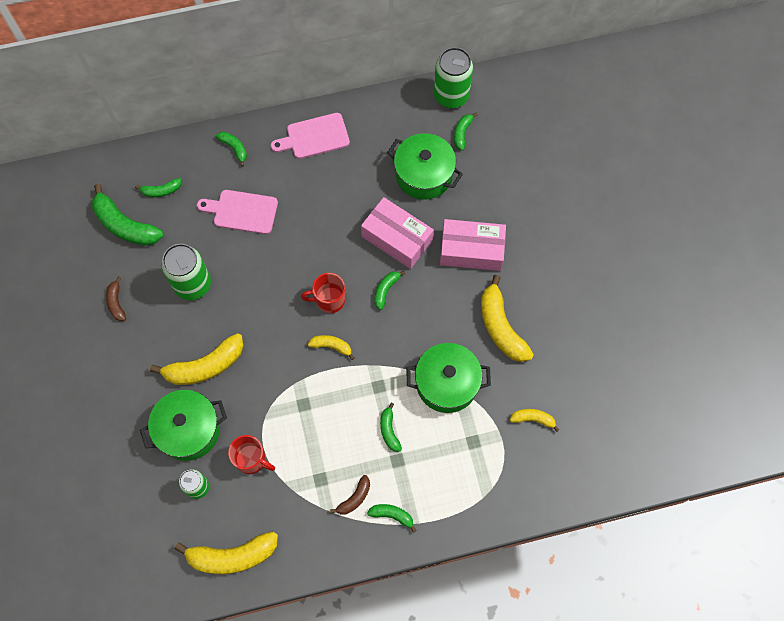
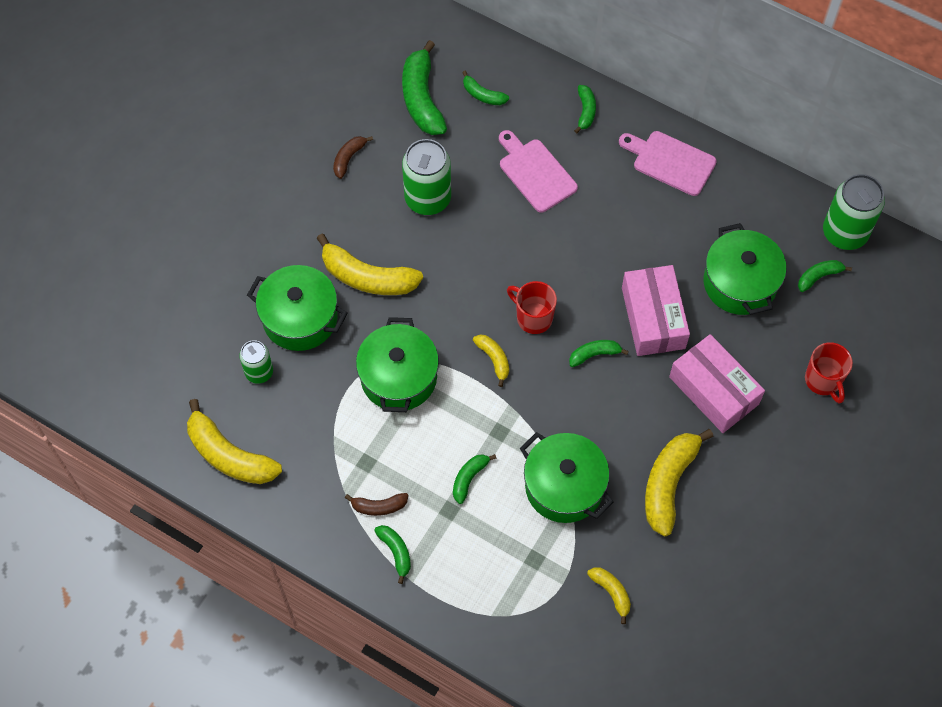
camera: 45 degrees right, 5 degrees down
(252, 460) = (326, 392): red mug -> red mug (823, 381)
(287, 409) = (398, 377): none -> green pot

